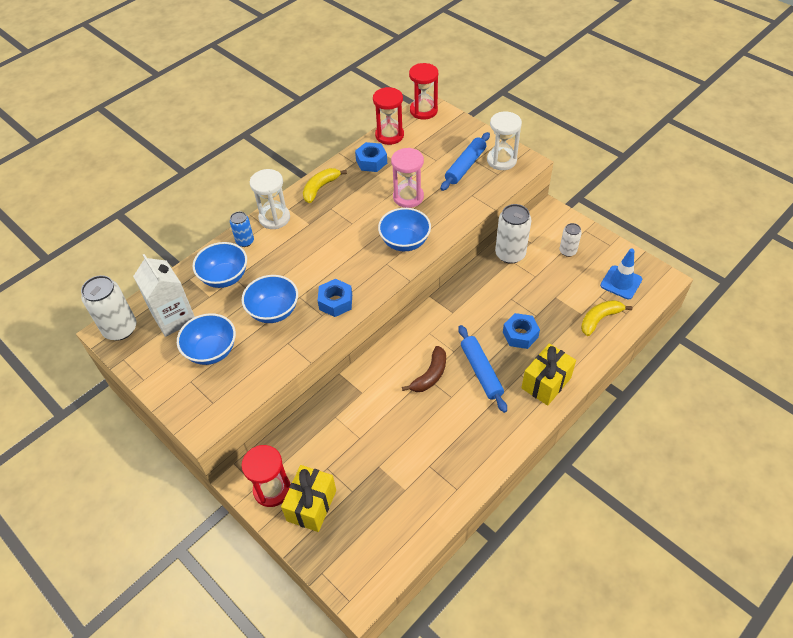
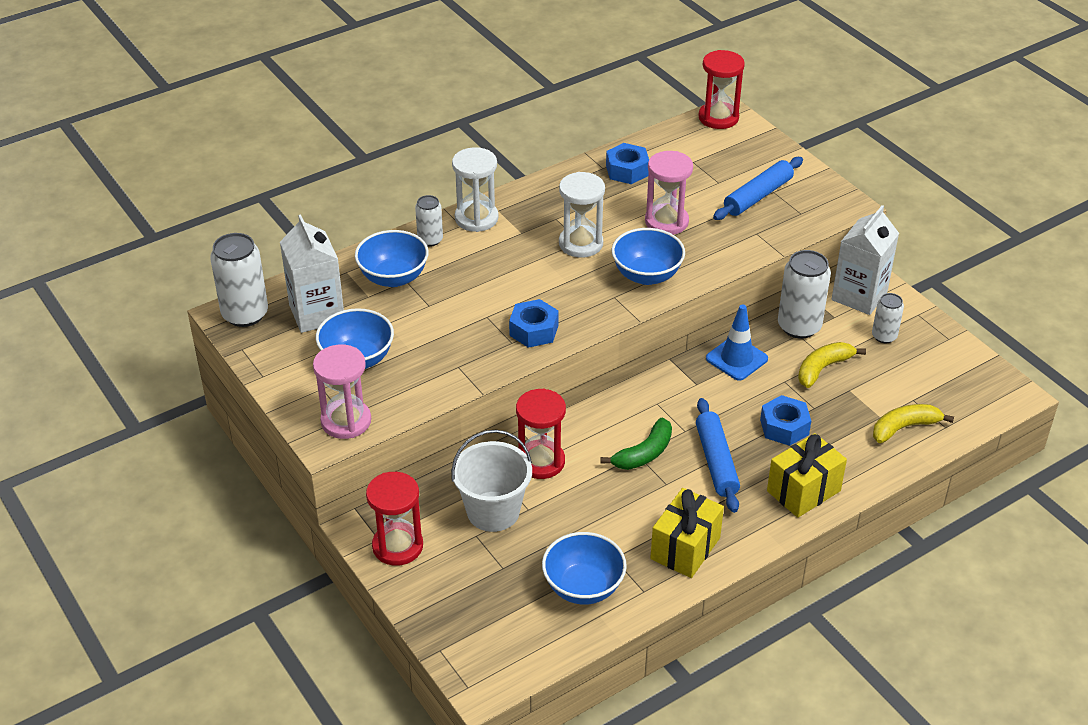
camera: 10 degrees right, 10 degrees down
(214, 406) = (346, 421): none -> pink hourglass
(245, 241) = (430, 240): blue can -> white can
(273, 311) = (449, 327): blue bowl -> blue bowl (583, 587)
(311, 505) = (445, 573): yellow gift -> yellow gift (685, 548)
(320, 188) = (548, 192): yellow banana -> yellow banana (823, 369)
(335, 445) = (493, 511): none -> white bucket
(389, 135) = (661, 141): red hourglass -> red hourglass (540, 461)
(430, 375) = (644, 453): brown banana -> green banana
(501, 160) = (812, 197): white hourglass -> white hourglass (581, 244)
(543, 223) = (859, 296): none -> white carton
(621, 282) = (950, 388): blue traffic cone -> blue traffic cone (736, 359)

